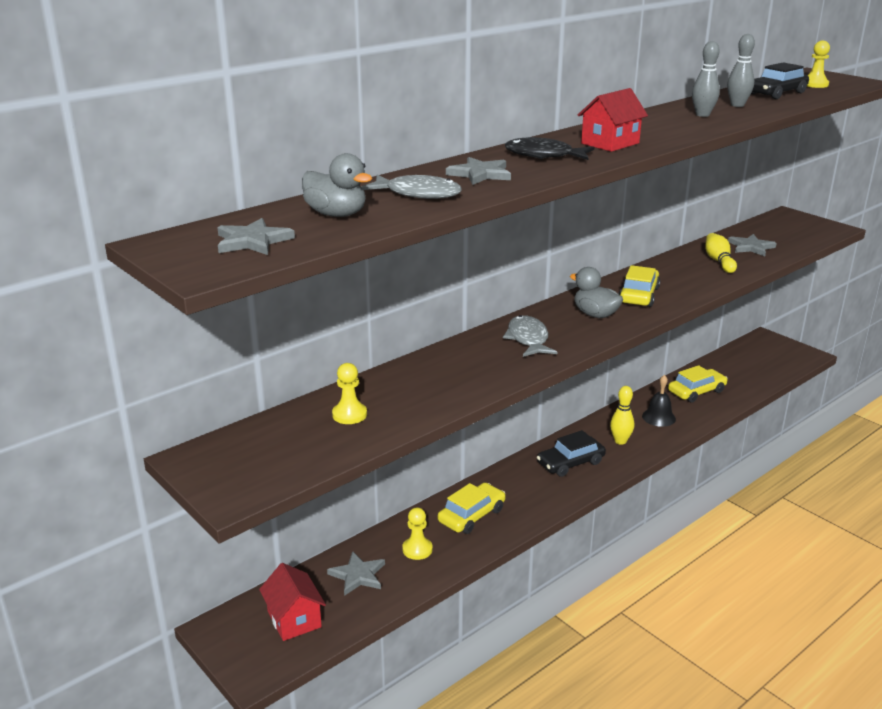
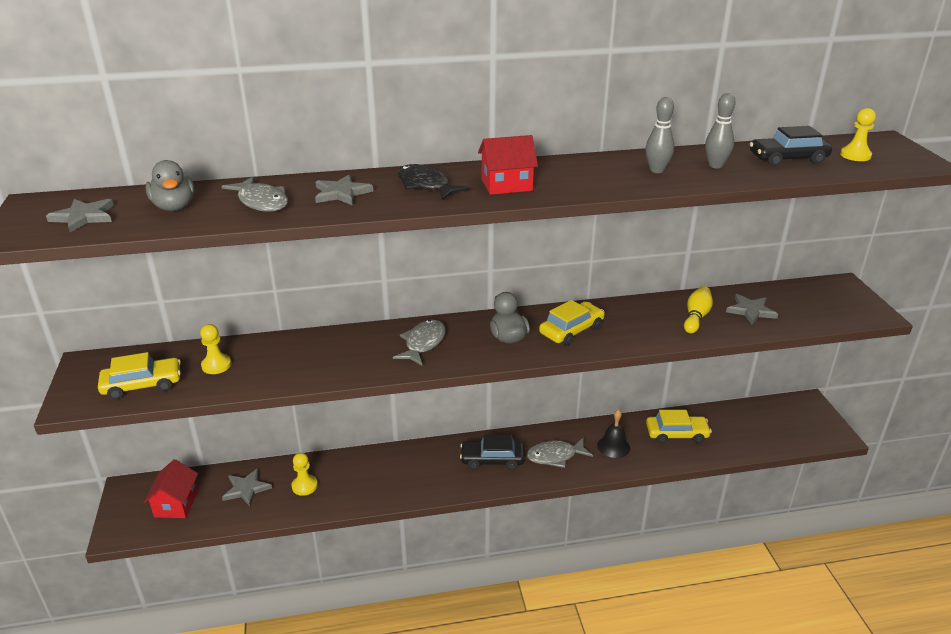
camera: 30 degrees right, 5 degrees up
(472, 515) = (370, 474): yellow car -> yellow car (142, 385)
(620, 441) = (555, 456): yellow bowling pin -> grey fish

